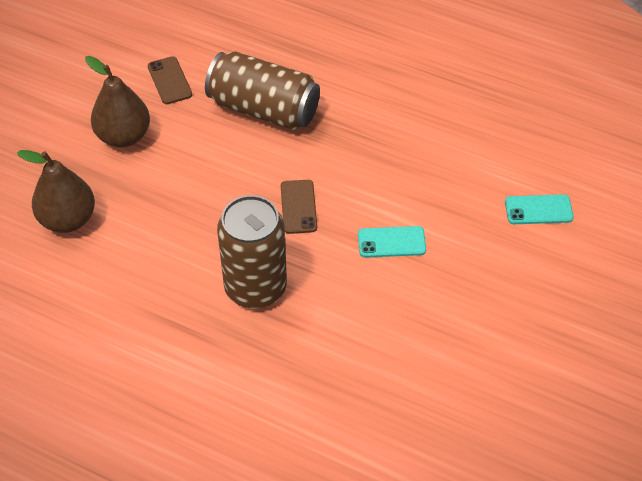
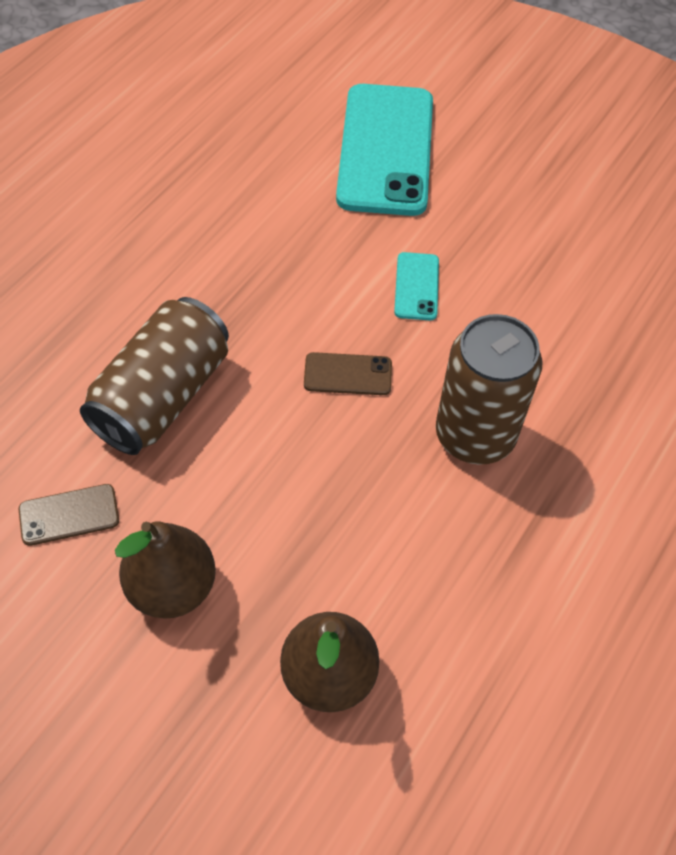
camera: 85 degrees left, 5 degrees up
(538, 210) = (385, 150): turquoise phone -> turquoise phone, size x2.30

